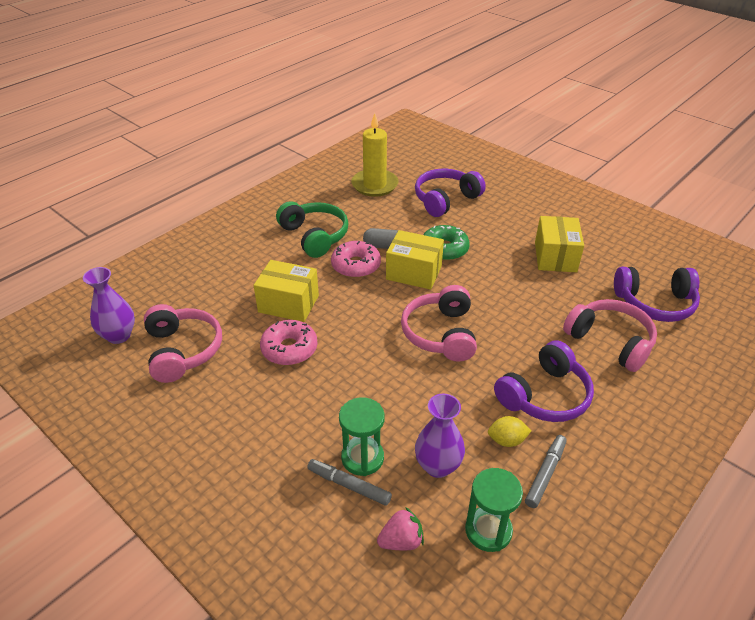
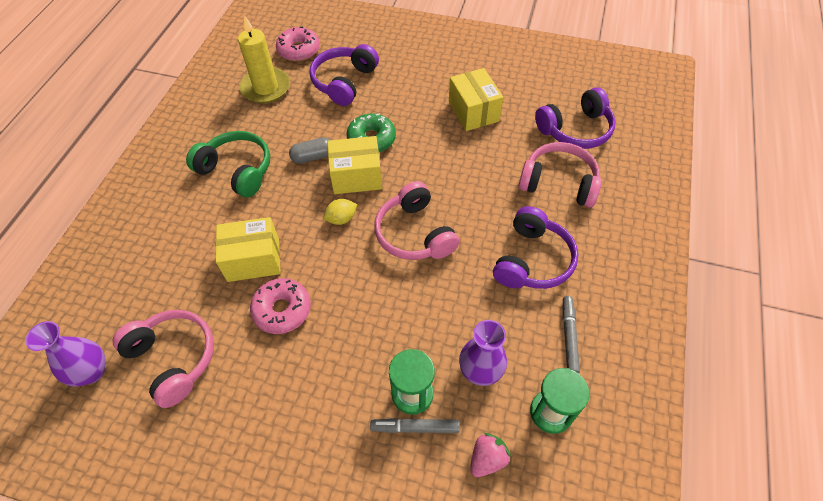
camera: 25 degrees left, 15 degrees up
(356, 265) = (297, 189): pink donut -> pink donut (299, 50)
(507, 440) = (523, 318): yellow lemon -> yellow lemon (341, 219)

